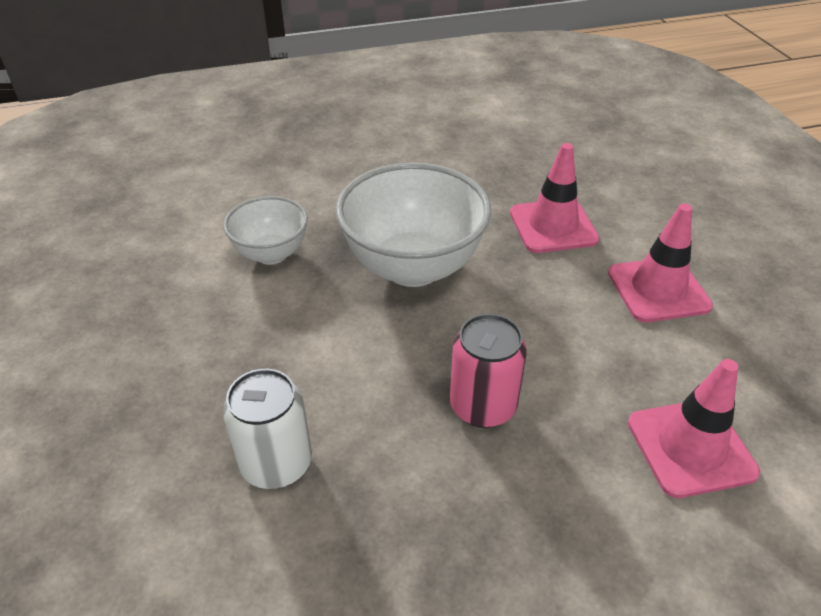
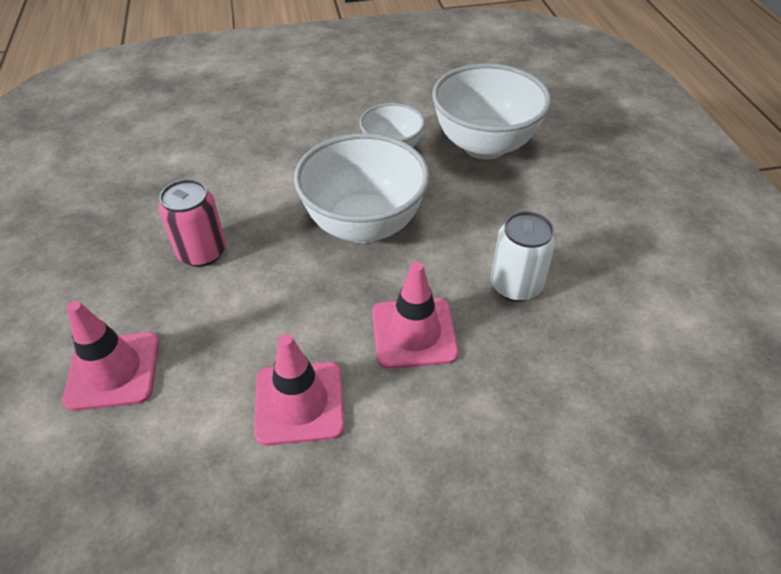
camera: 95 degrees right, 5 degrees up
(270, 186) = (484, 145): none -> white bowl
(276, 463) = (195, 158): white can -> white can (516, 285)

